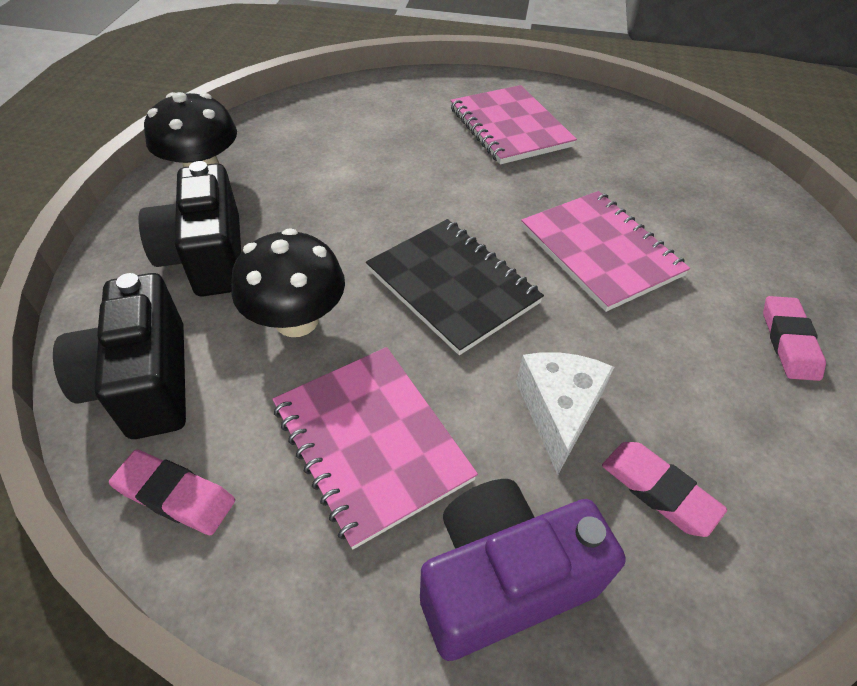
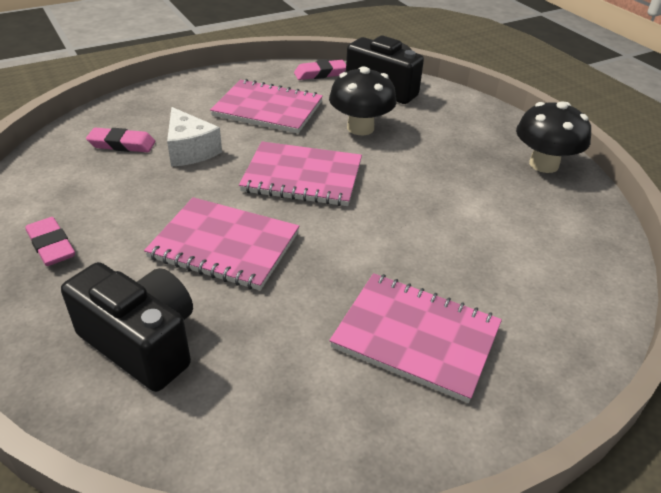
camera: 140 degrees right, 10 degrees down
(207, 257) = (448, 130): black camera -> black camera (142, 343)
(452, 286) = (302, 177): black notebook -> pink notebook
(503, 580) = (177, 100): purple camera -> none

